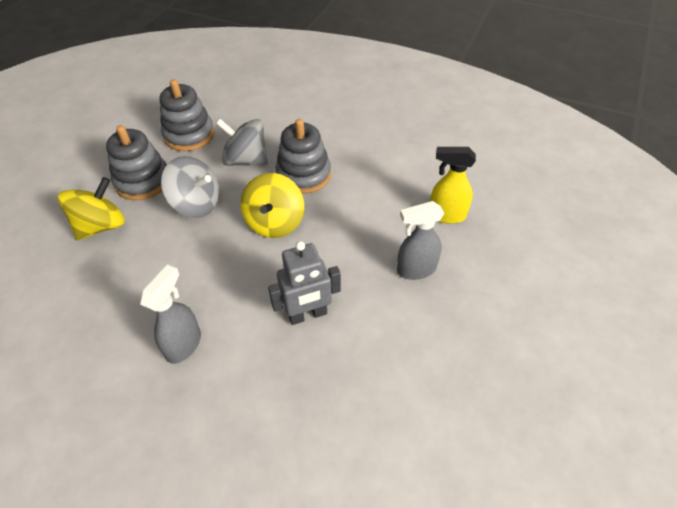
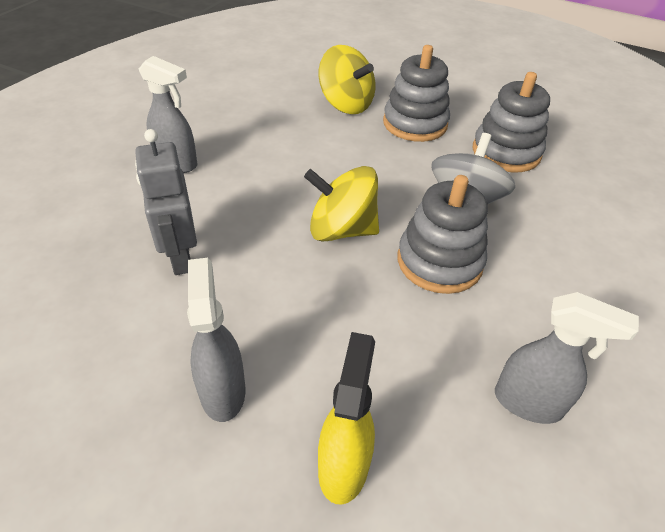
camera: 90 degrees right, 5 degrees down
(196, 204) = (377, 163): grey spinning top -> none
(397, 149) = (528, 403): none -> grey spray bottle

